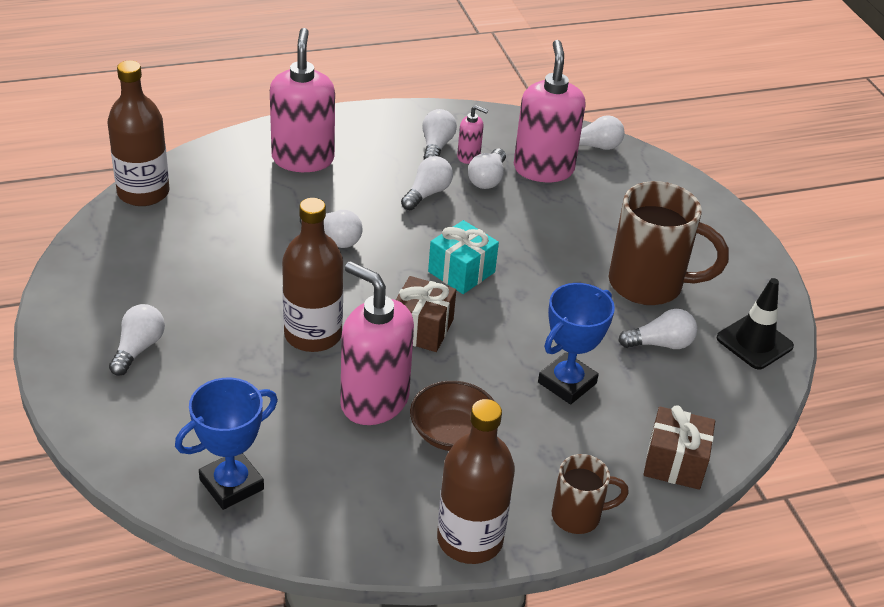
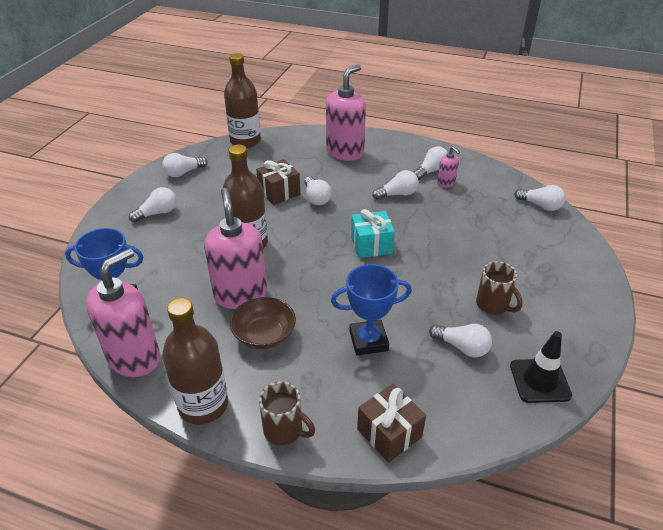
camera: 40 degrees right, 0 degrees up
(421, 329) = (312, 267): brown gift -> brown gift (279, 192)
(487, 179) = (445, 199): white light bulb -> white light bulb (183, 173)
(543, 169) = (489, 207): pink soap dispenser -> pink soap dispenser (134, 358)
(649, 285) = (493, 305): brown mug -> brown mug, size x0.55

